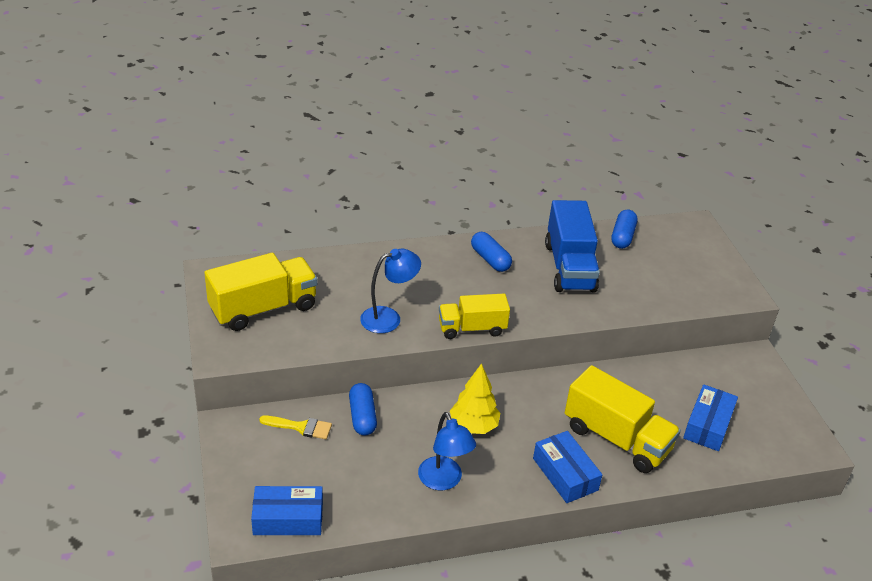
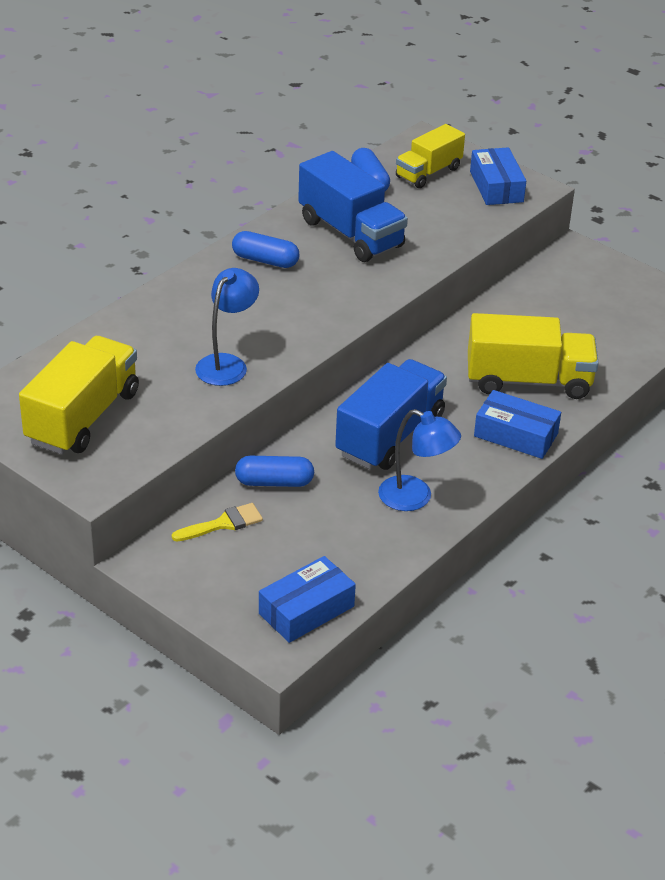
camera: 35 degrees left, 0 degrees up
(362, 417) = (274, 482): blue capsule -> blue capsule turned 45 degrees counterclockwise
(472, 328) = (321, 335): yellow truck -> yellow truck (428, 172)
(473, 426) = (390, 436): yellow tree -> blue truck
(708, 425) = (592, 330): blue box -> blue box (496, 186)

